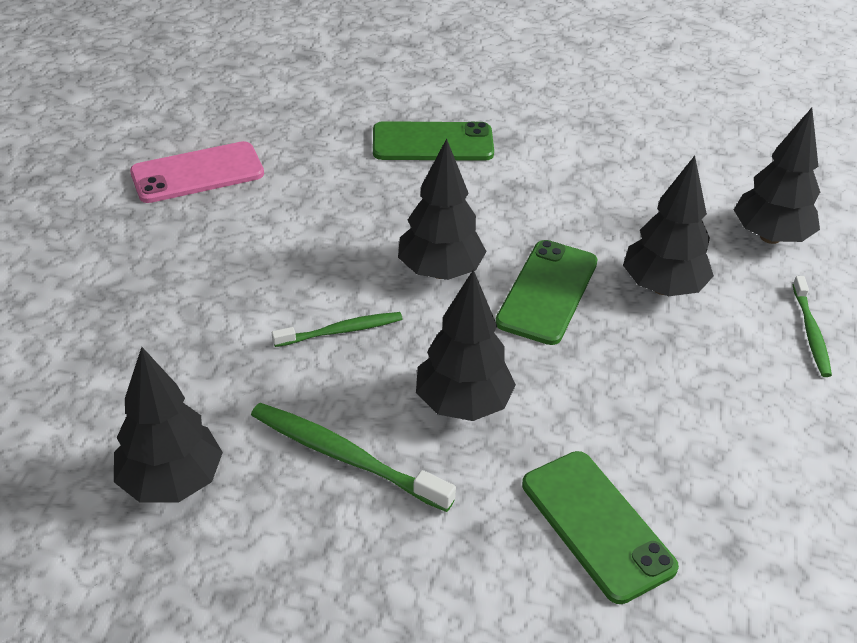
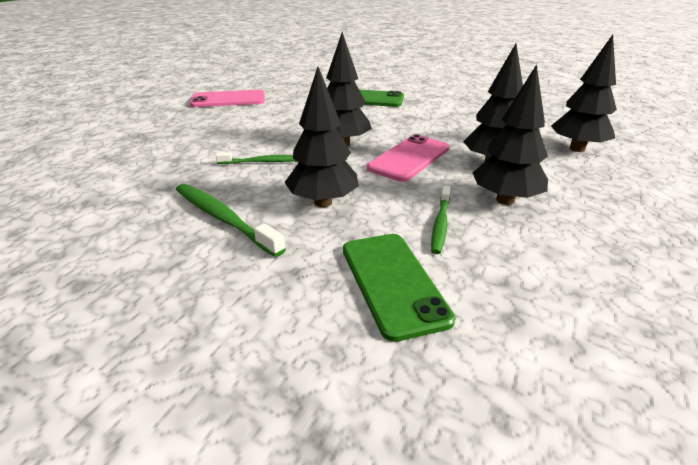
camera: 15 degrees right, 10 degrees down
(171, 482) = (99, 216): black tree -> black tree (505, 200)
(547, 292) = (409, 158): green phone -> pink phone
(810, 332) = (603, 195): green toothbrush -> green toothbrush (440, 224)

